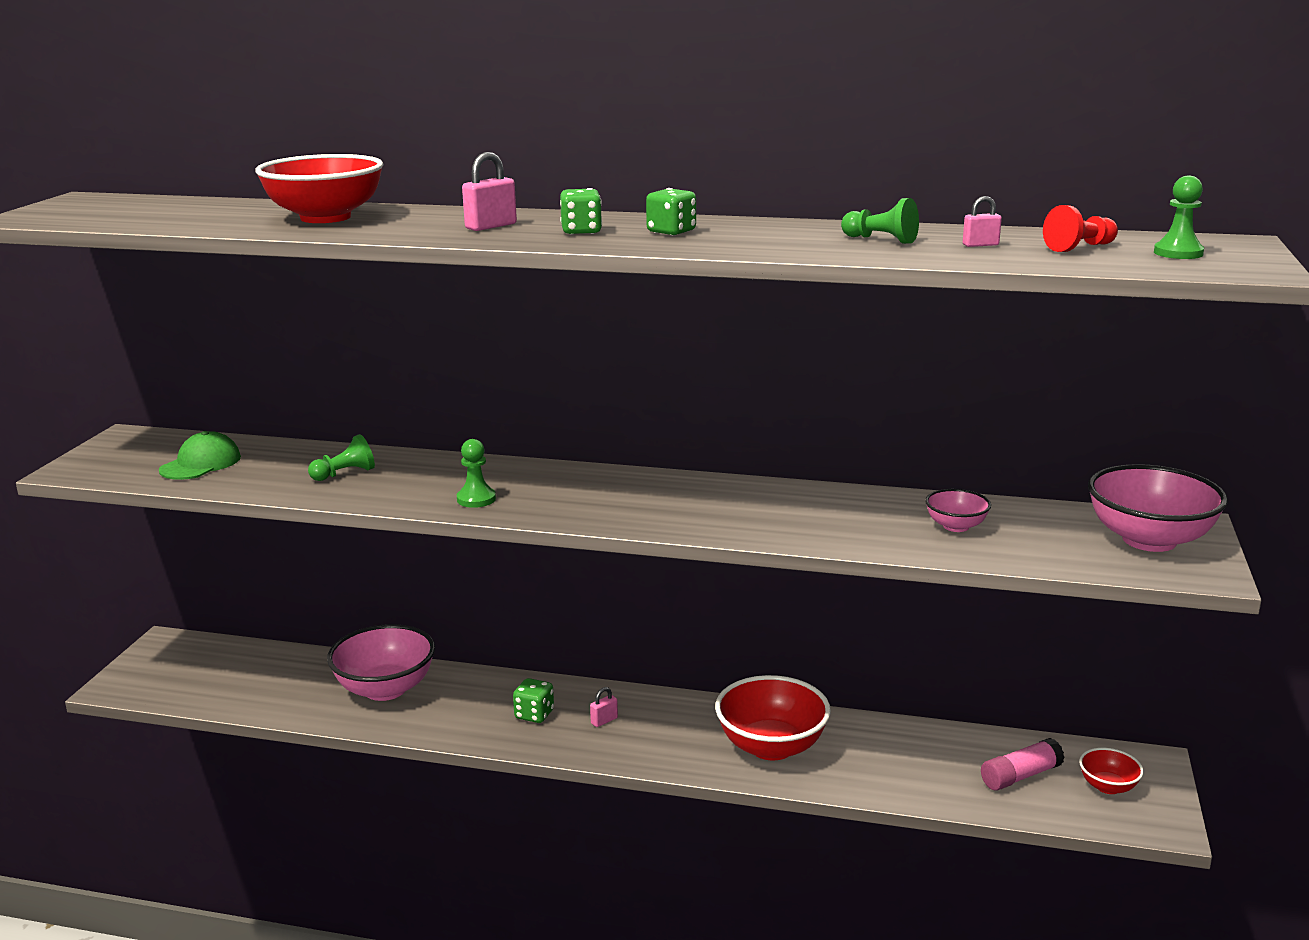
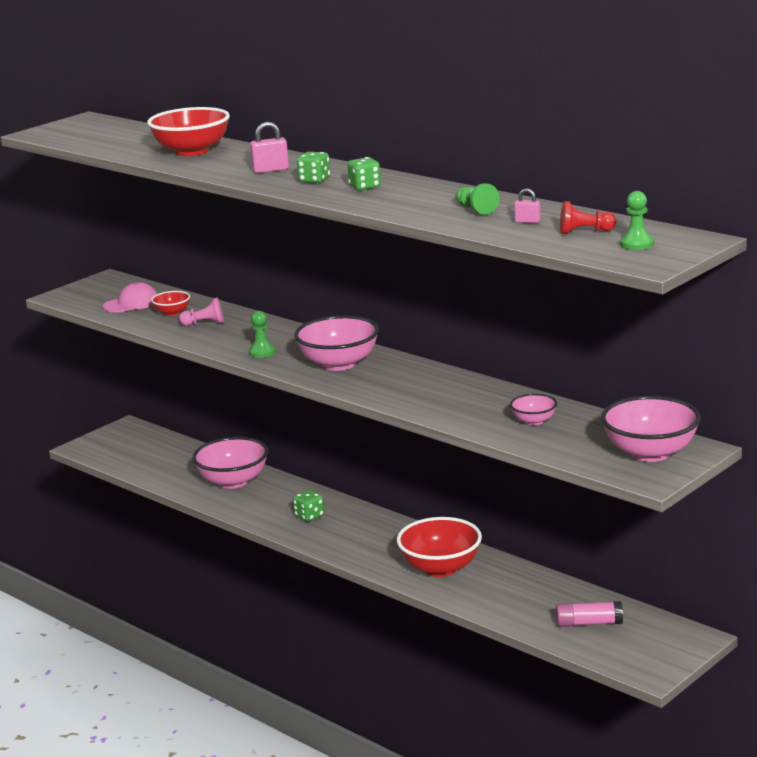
camera: 30 degrees right, 0 degrees up
(201, 464) = (131, 303): green cap -> pink cap
(345, 474) = (204, 323): green pawn -> pink pawn
(604, 497) = (339, 364): none -> pink bowl
(604, 721) = (349, 529): pink padlock -> none
(1108, 786) = (643, 643): red bowl -> red bowl (172, 313)

